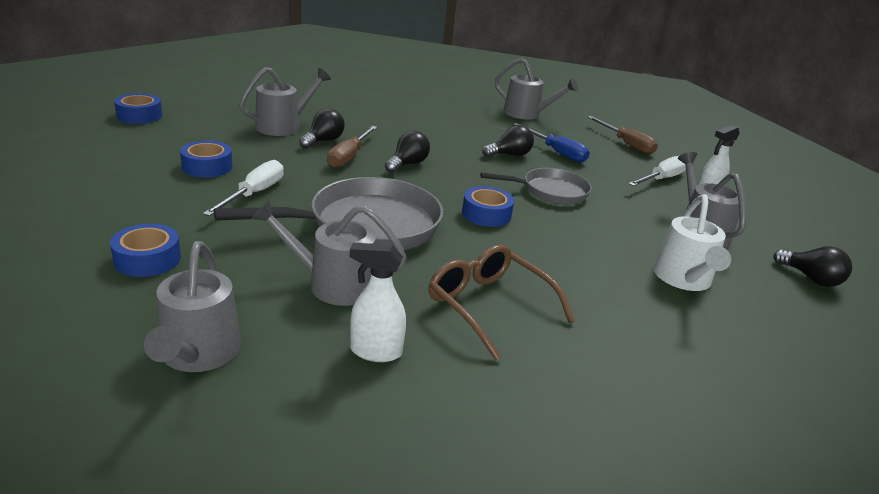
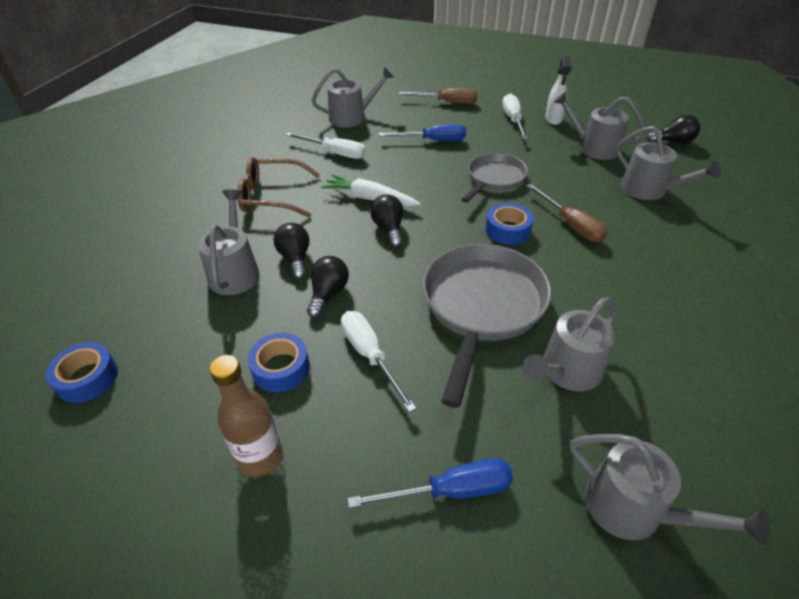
camera: 45 degrees left, 15 degrees up
(121, 183) = (260, 457): none -> brown bottle
(147, 259) = (450, 491): blue tape -> blue screwdriver
(349, 157) = (344, 257): brown screwdriver -> brown screwdriver (570, 224)
(375, 351) = (673, 390): white spray bottle -> none
(433, 148) = (370, 199): none -> white carrot
(468, 120) = (335, 153): none -> white screwdriver
(488, 306) = (639, 298): brown glasses -> brown glasses (271, 196)
(509, 155) = (418, 166): black light bulb -> black light bulb (328, 294)
(683, 279) = (649, 190): white watering can -> grey watering can

